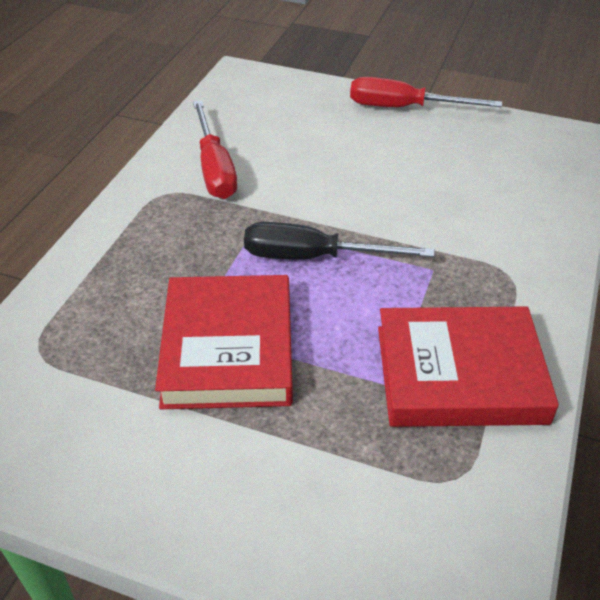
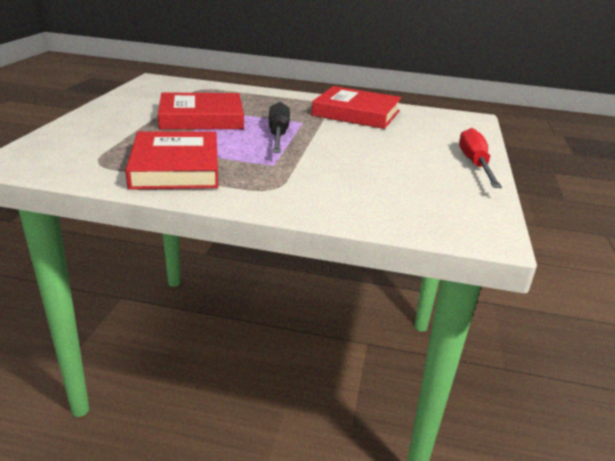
camera: 80 degrees right, 15 degrees down
(214, 168) = (356, 113): red screwdriver -> red book

